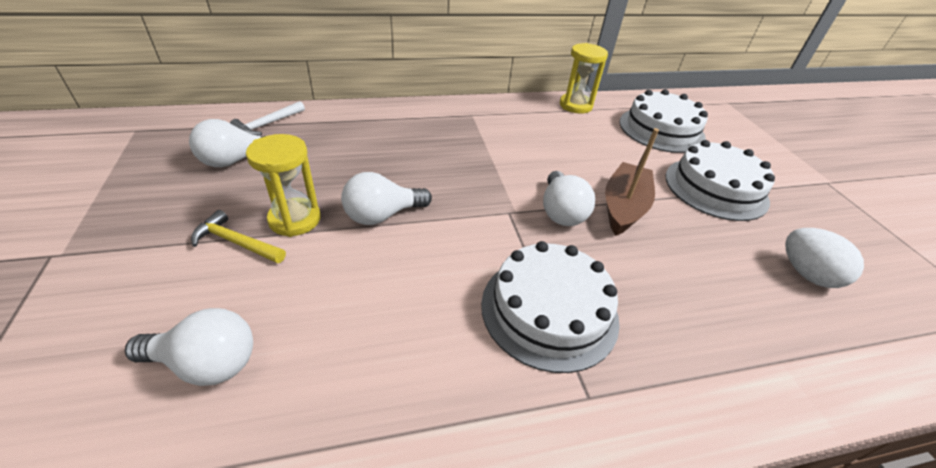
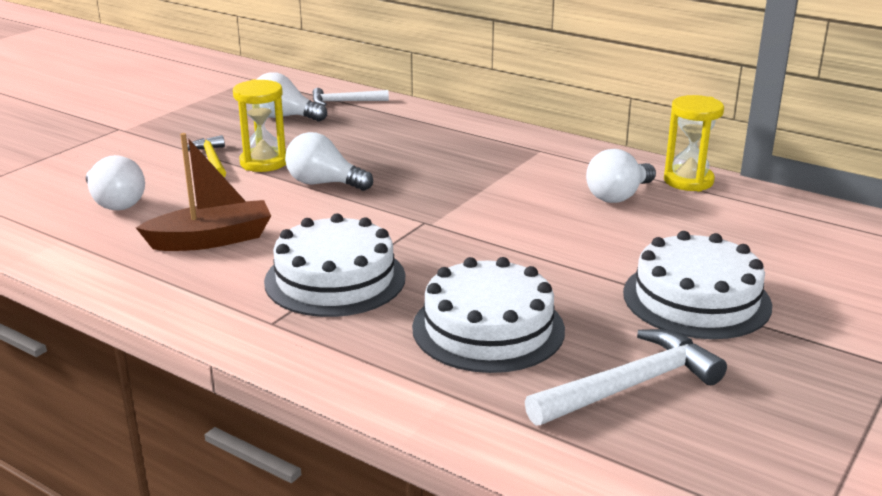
camera: 50 degrees right, 15 degrees down
(561, 212) = (472, 240): white light bulb -> white light bulb (618, 196)
(623, 207) = (543, 264): brown boat -> brown boat (211, 240)
(661, 129) = (758, 236): white cake -> white cake (488, 328)
(806, 274) = (631, 385): white egg -> white hammer

